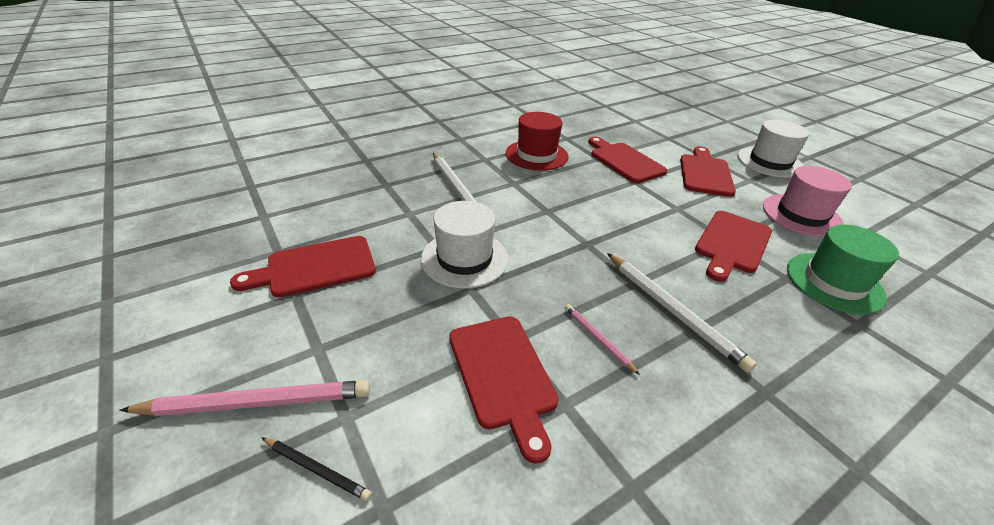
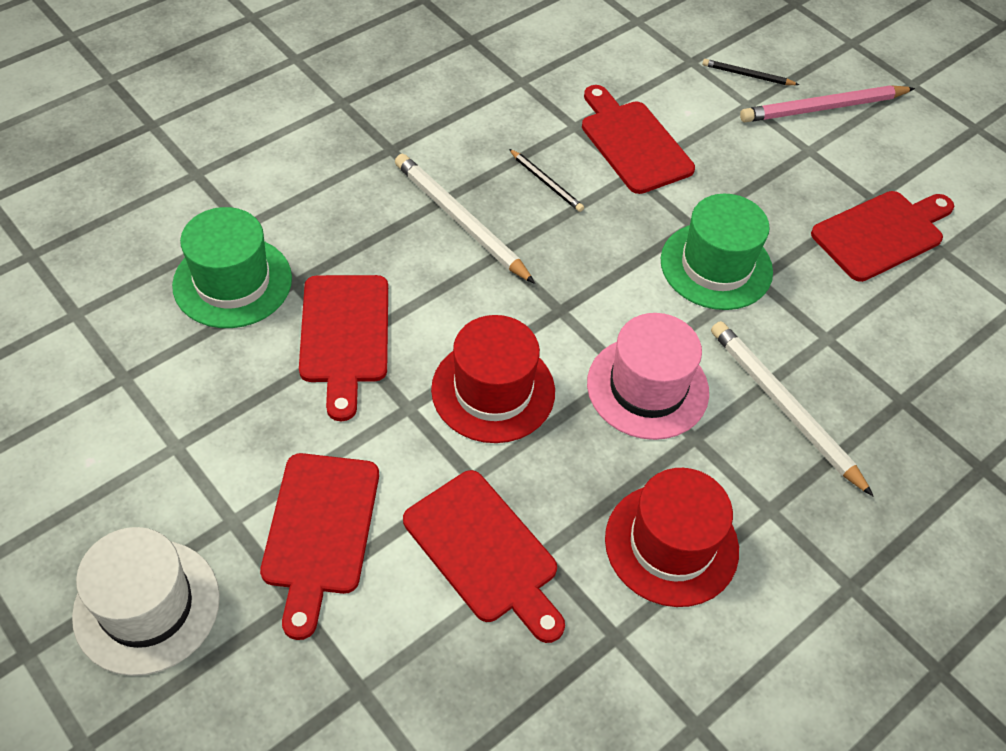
camera: 170 degrees right, 15 degrees up
(464, 258) = (716, 266): white hat -> green hat
(598, 339) = (546, 182): pink pencil -> black pencil
(628, 210) = (493, 390): none -> red hat
(732, 244) = (345, 335): red cutting board -> red cutting board turned 150 degrees clockwise
(801, 215) = (190, 420): pink hat -> pink hat (647, 387)

